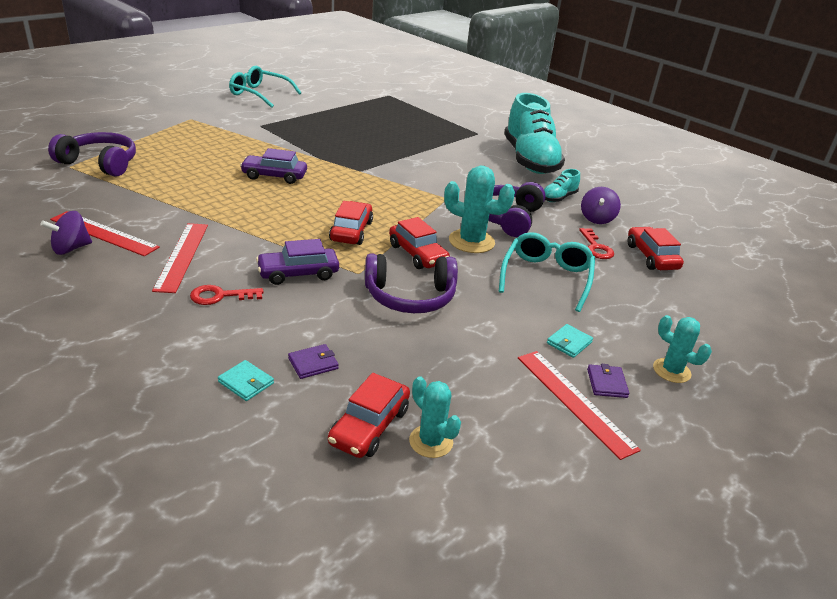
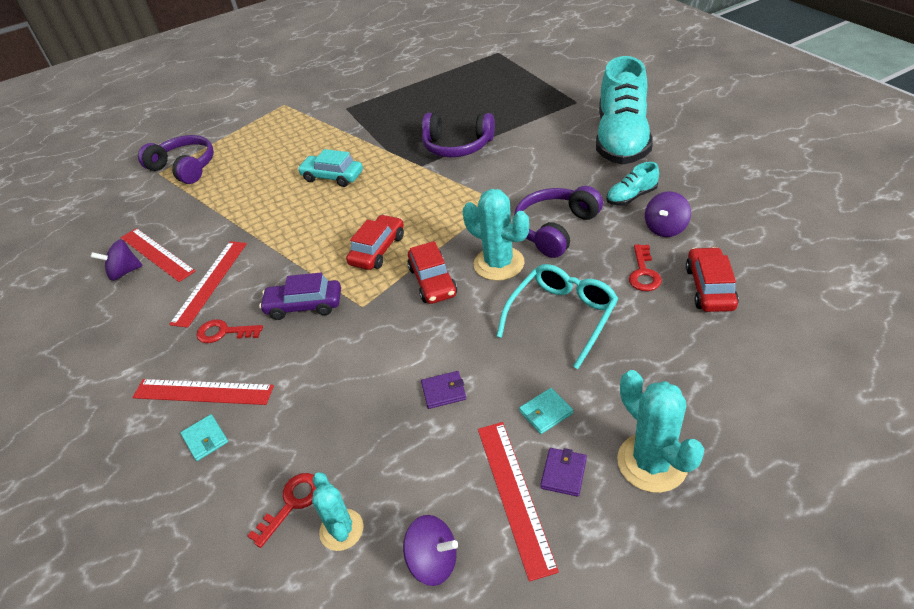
camera: 25 degrees right, 10 degrees up
(222, 345) = (203, 392): none -> red ruler
(260, 94) = (362, 64): turquoise glasses -> none
(274, 176) = (332, 177): purple car -> turquoise car
(313, 363) = (272, 421): purple wallet -> purple wallet (444, 391)
(369, 426) = (292, 503): red car -> red key
(410, 297) = (400, 340): purple headphones -> purple headphones (457, 146)
(530, 455) = (433, 561): none -> purple spinning top
(671, 371) = (652, 462): turquoise cactus -> turquoise cactus, size x1.57

